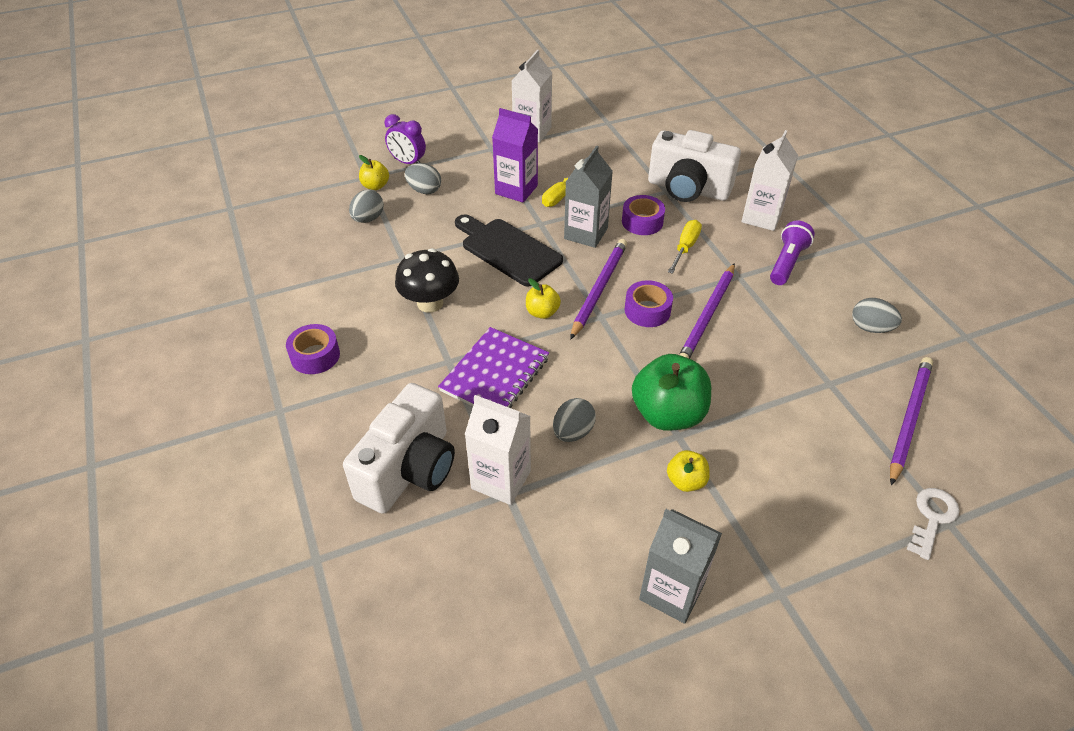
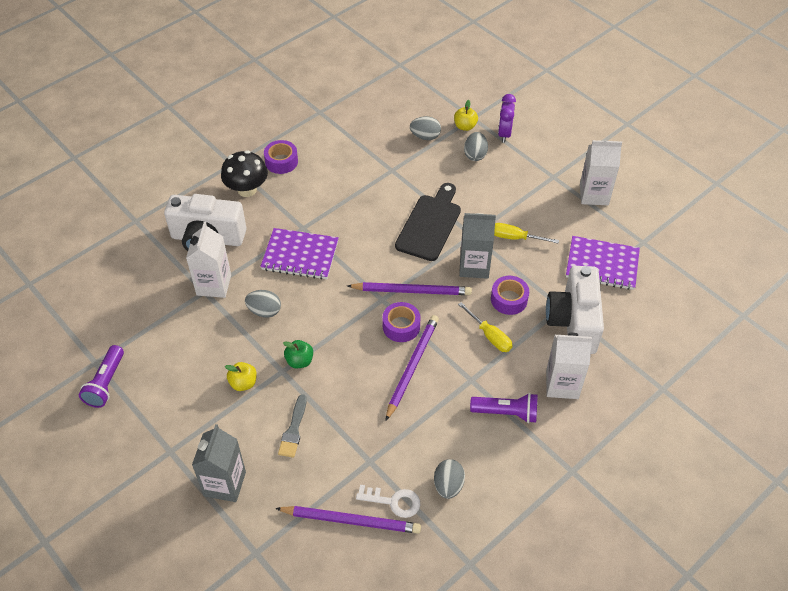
camera: 70 degrees right, 5 degrees up
(430, 303) = (353, 200): black mushroom -> black mushroom (247, 189)
(516, 190) = (506, 208): purple carton -> none
(542, 312) = (371, 264): yellow apple -> none
(624, 152) = (602, 264): none -> purple notebook
(635, 662) = (106, 383): none -> purple flashlight
(668, 414) = (299, 361): green apple -> green apple, size x0.51
(672, 591) = (156, 392): grey carton -> grey carton (225, 484)
(685, 247) = (490, 336): yellow screwdriver -> yellow screwdriver turned 45 degrees clockwise
(707, 316) = (412, 366): purple pencil -> purple pencil turned 105 degrees clockwise
(772, 444) = (293, 430): none -> grey brush
(932, 518) = (257, 541): white key -> white key (393, 501)

